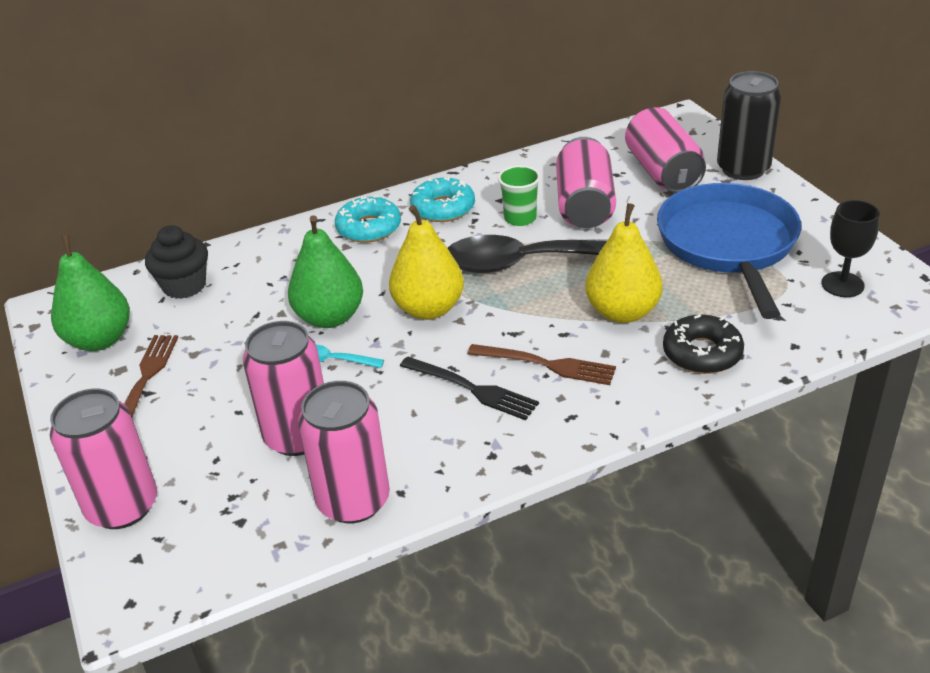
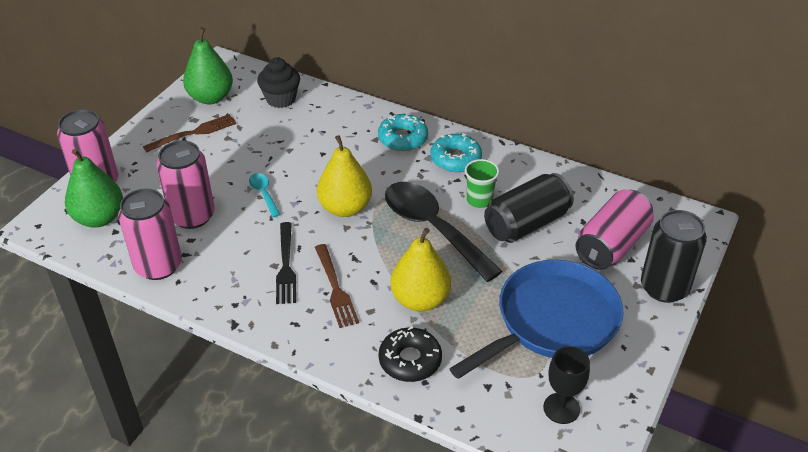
camera: 50 degrees right, 5 degrees up
(330, 317) = (301, 171): green pear -> green pear (99, 218)
(584, 205) = (526, 224): pink can -> black can

